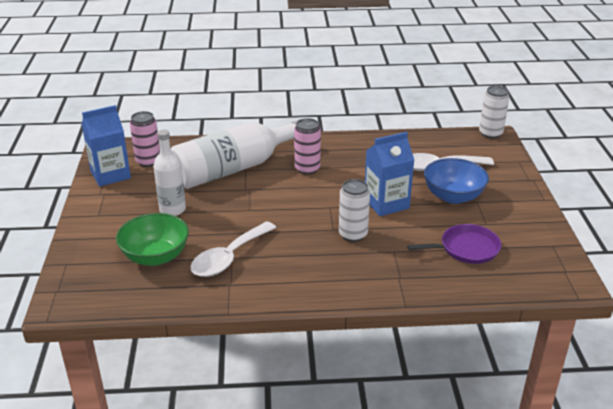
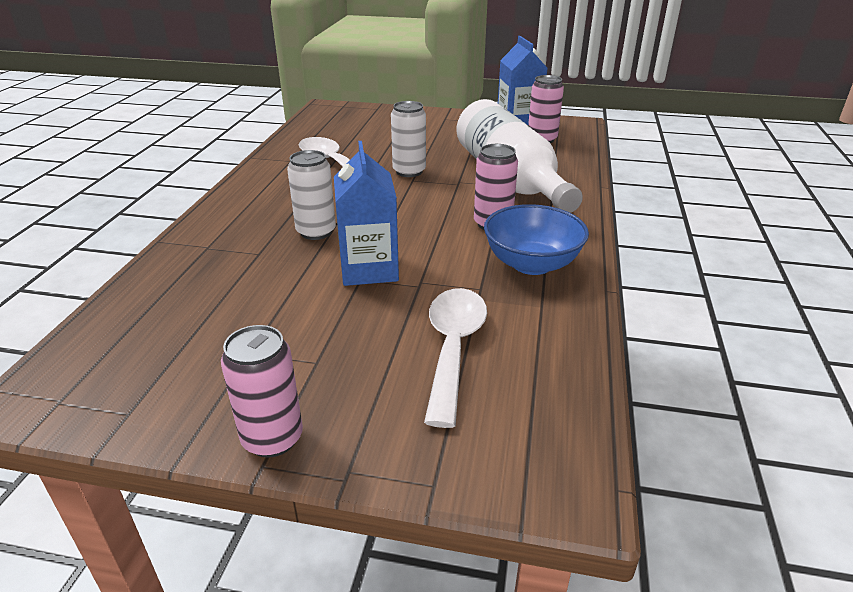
camera: 105 degrees right, 0 degrees up
(155, 256) = (360, 136): green bowl -> none
(172, 210) = (435, 145): white bottle -> none
(453, 196) = (349, 338): blue bowl -> blue bowl (531, 264)
(466, 249) = (209, 312): purple pan -> none
(490, 133) = (584, 480): white can -> white can (409, 171)
(530, 201) = (272, 438): none -> pink can

